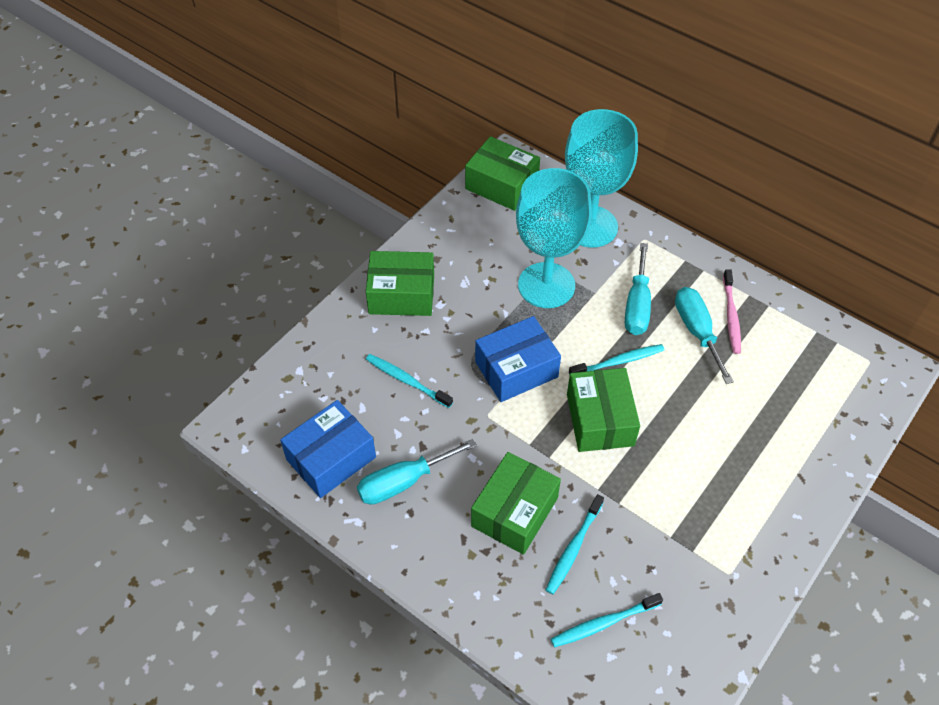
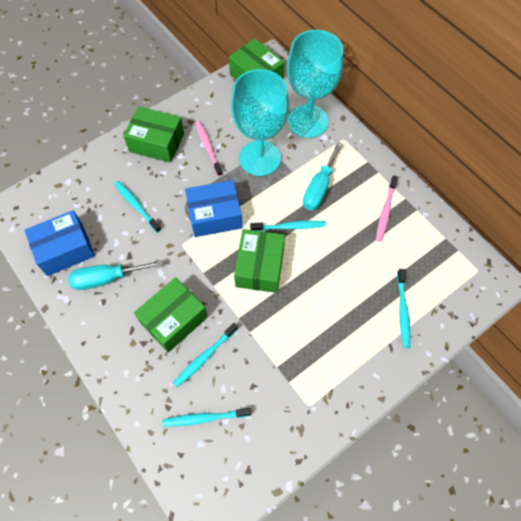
camera: 15 degrees right, 10 degrees up
(473, 286) = (208, 147): none -> pink toothbrush
(697, 331) = (355, 217): turquoise screwdriver -> none
(799, 431) = (403, 311): none -> turquoise toothbrush

